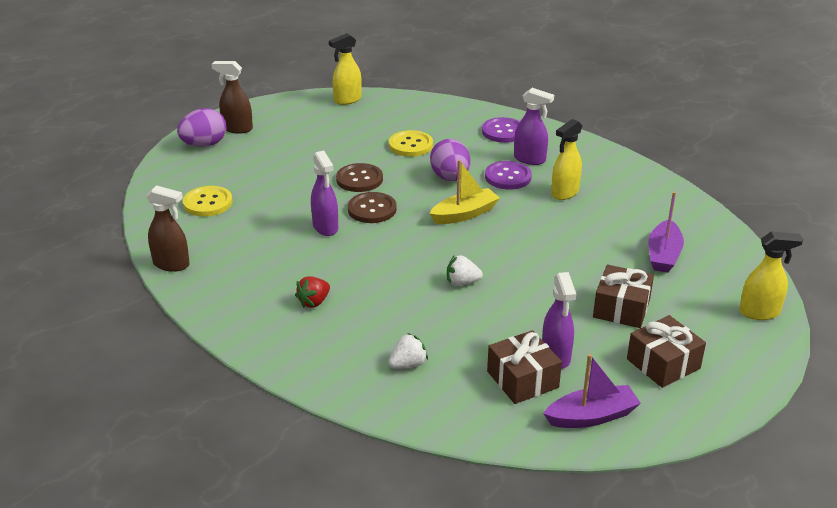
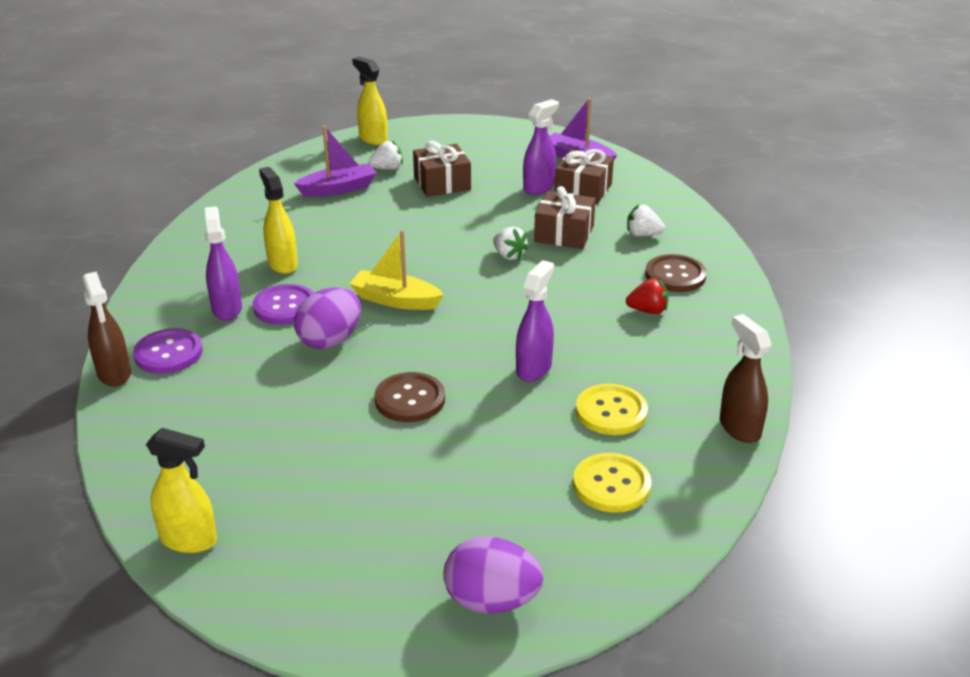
camera: 130 degrees left, 0 degrees up
(237, 128) = (406, 601): brown spray bottle -> brown spray bottle (114, 374)
(372, 209) = (460, 358): brown button -> brown button (675, 275)
(410, 145) = (279, 405): yellow button -> yellow button (611, 412)
(564, 193) = (282, 264): yellow spray bottle -> yellow spray bottle turned 120 degrees counterclockwise
(663, 364) = (486, 153): brown gift -> brown gift (564, 234)
(681, 293) = (387, 168): none -> white strawberry

